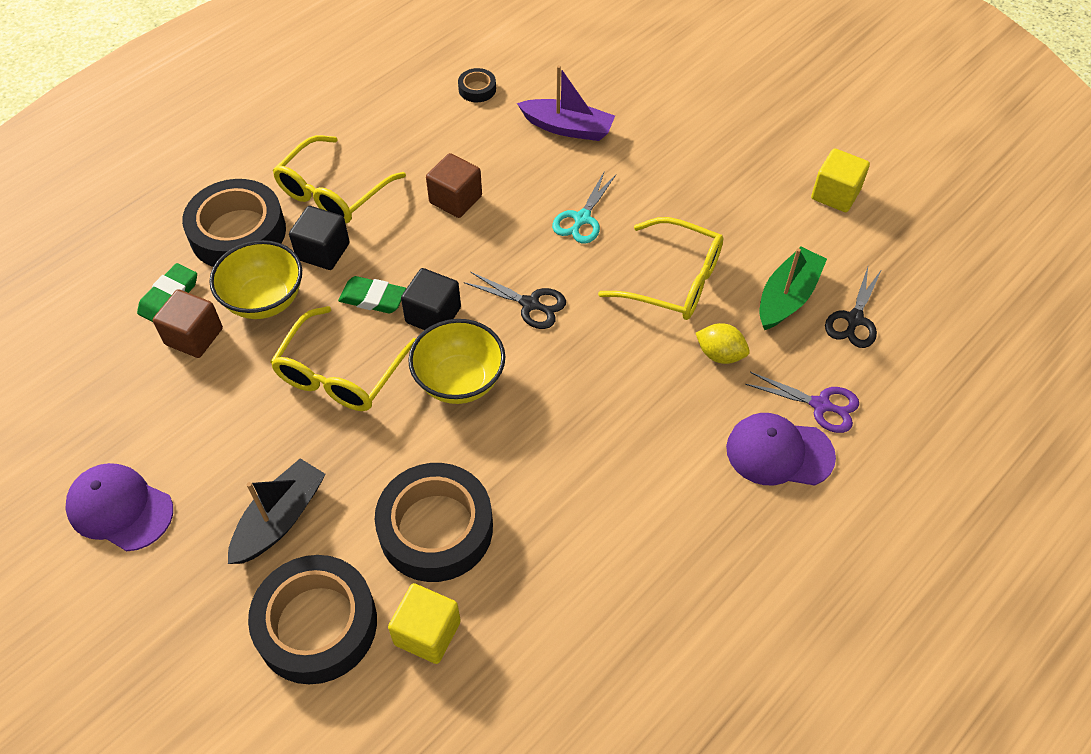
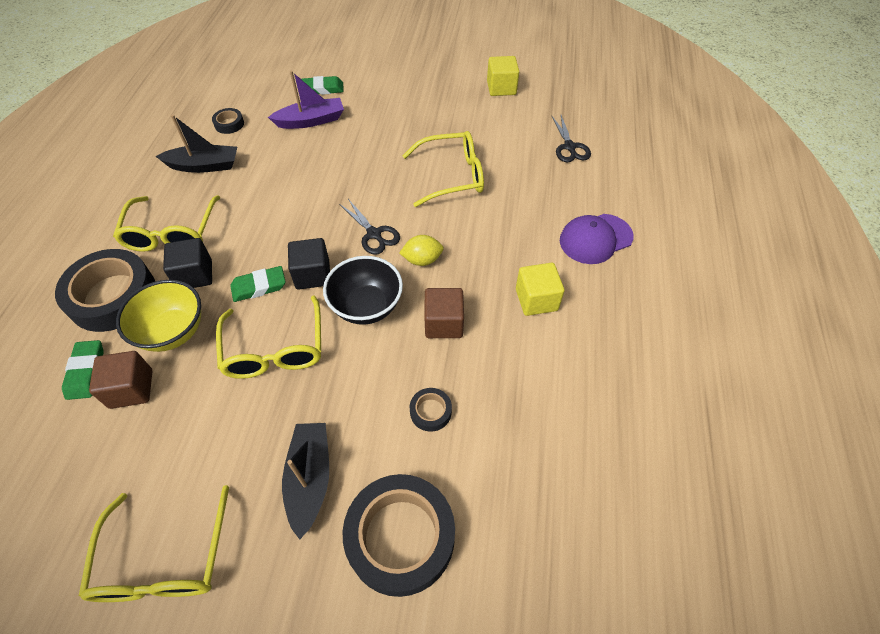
camera: 35 degrees left, 0 degrees up
(120, 508) = (164, 559): purple cap -> yellow glasses
(416, 129) = (204, 166): none -> black boat
(427, 633) = (484, 486): yellow cube -> yellow cube (536, 300)
(436, 528) = (430, 411): black tape -> black tape, size x0.44
(455, 199) = (269, 196): brown cube -> brown cube (443, 323)
(459, 381) = (366, 306): yellow bowl -> black bowl
(530, 304) = (374, 234): black scissors -> black scissors turned 60 degrees clockwise
(582, 219) = (365, 168): turquoise scissors -> none
(612, 91) = (323, 89): none -> green eraser
(720, 354) = (515, 203): yellow lemon -> yellow lemon (422, 260)
(787, 297) = (524, 153): green boat -> none
(820, 405) = (593, 201): purple scissors -> none

